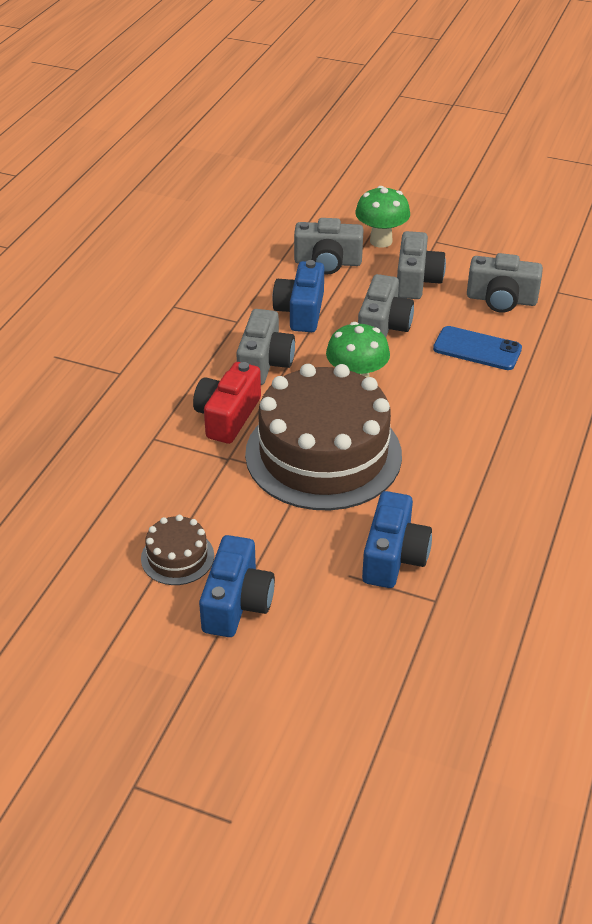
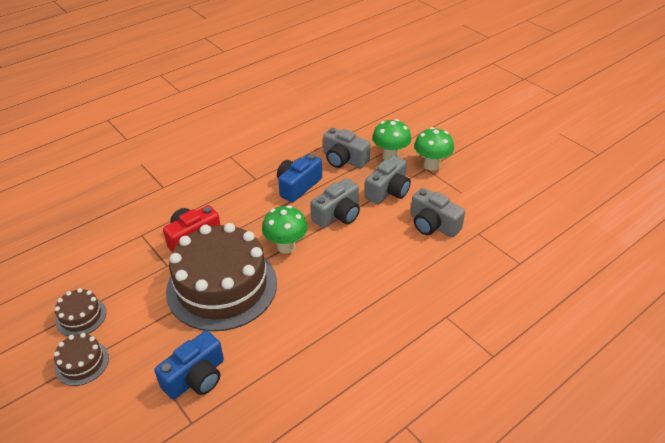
camera: 30 degrees right, 0 degrees up
(237, 603) = (82, 363): blue camera -> brown cake
(264, 363) = (245, 211): grey camera -> none
(439, 236) = (431, 165): none -> green mushroom
(477, 349) = (384, 254): blue phone -> none

